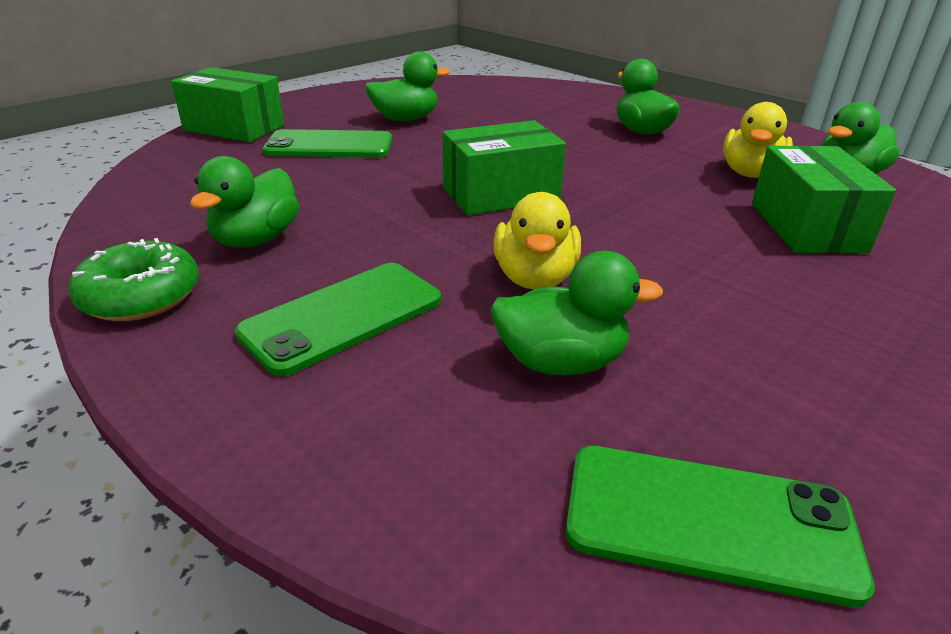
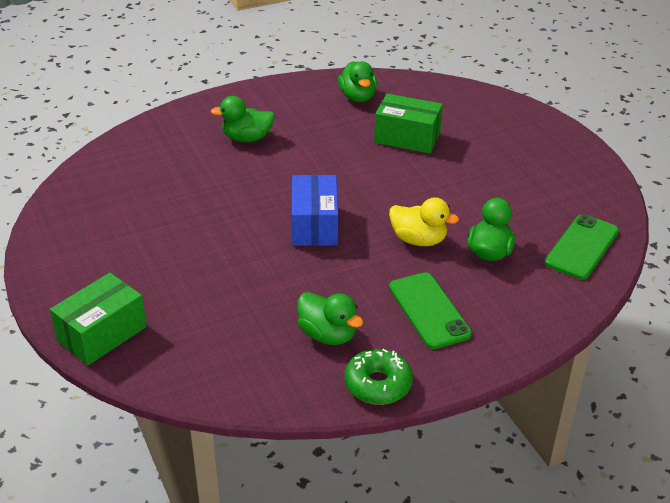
camera: 70 degrees left, 5 degrees up
(329, 146) = (182, 285): green phone -> none
(406, 119) = (147, 236): green duck -> none
(500, 194) = (314, 225): green box -> blue box
(750, 173) = (336, 126): yellow duck -> none

